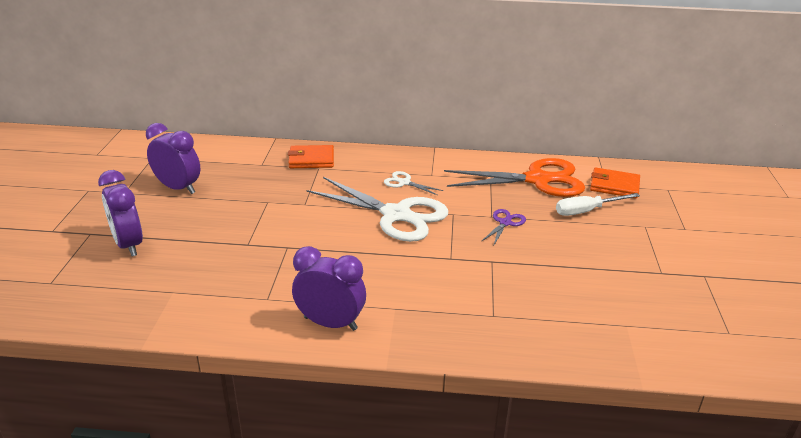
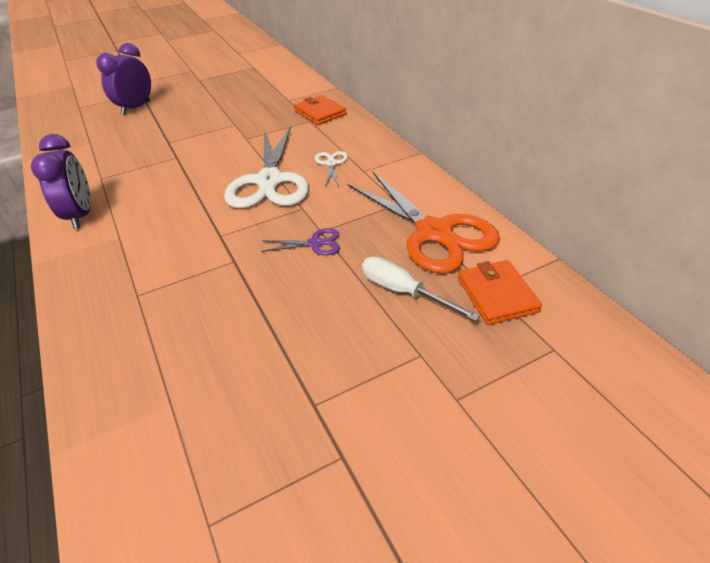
camera: 60 degrees right, 10 degrees up
(178, 188) = (221, 91): purple clock -> none

